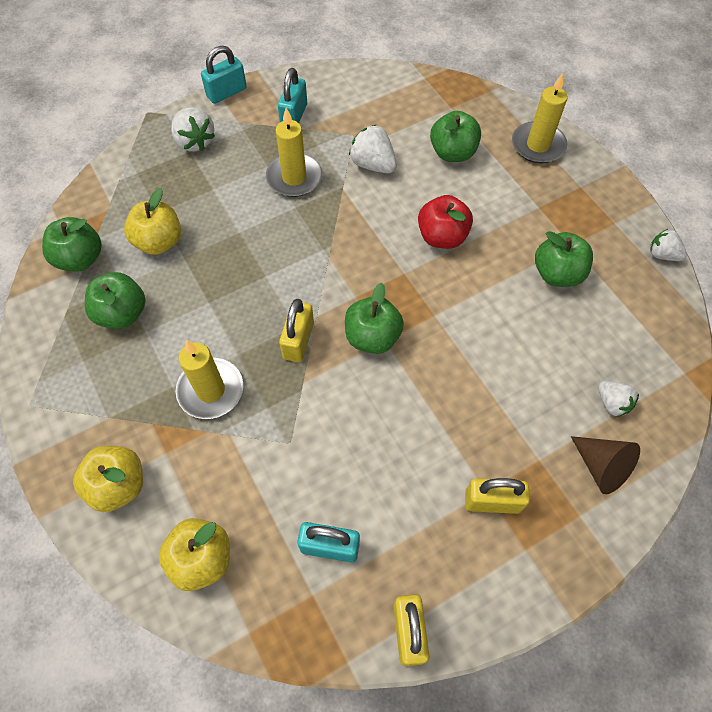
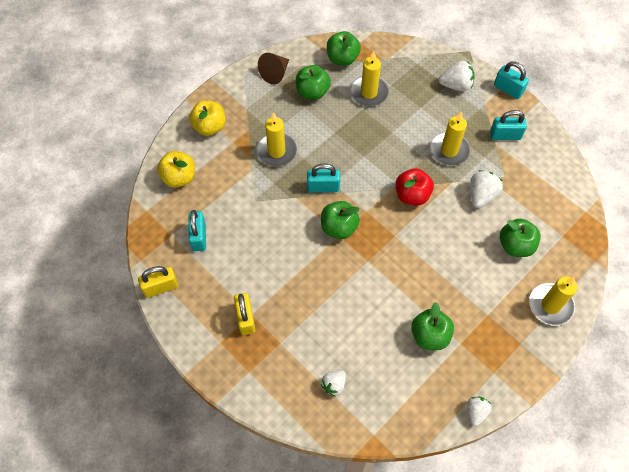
camera: 75 degrees right, 0 degrees up
(159, 242) = (369, 93): yellow apple -> yellow candle
(195, 141) = (456, 85): white strawberry -> white strawberry turned 135 degrees counterclockwise
(298, 340) = (323, 187): yellow padlock -> turquoise padlock
(442, 237) = (434, 253): red apple -> red apple (412, 195)
(601, 467) = (285, 382): brown cone -> brown cone (275, 73)

